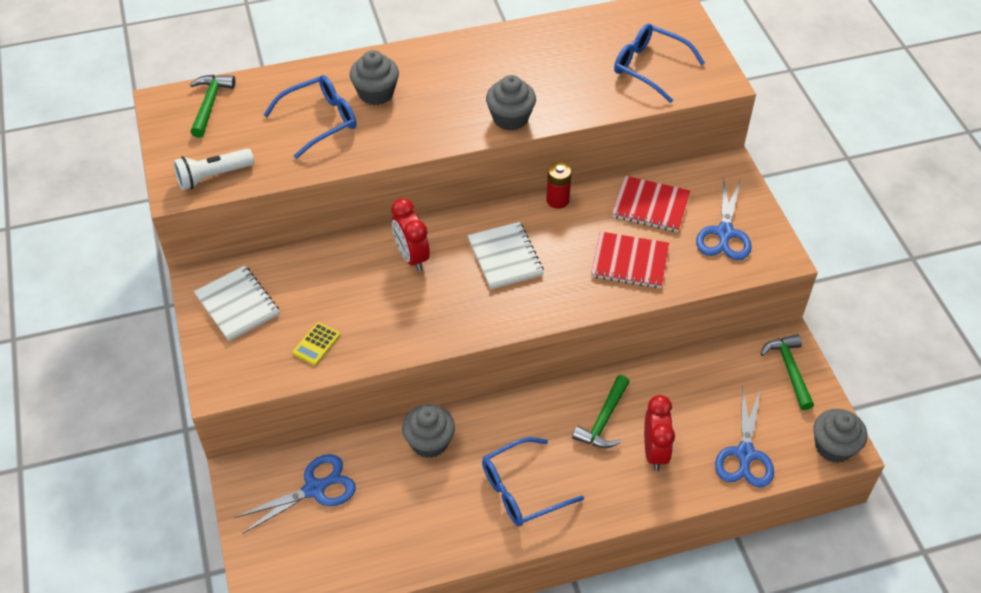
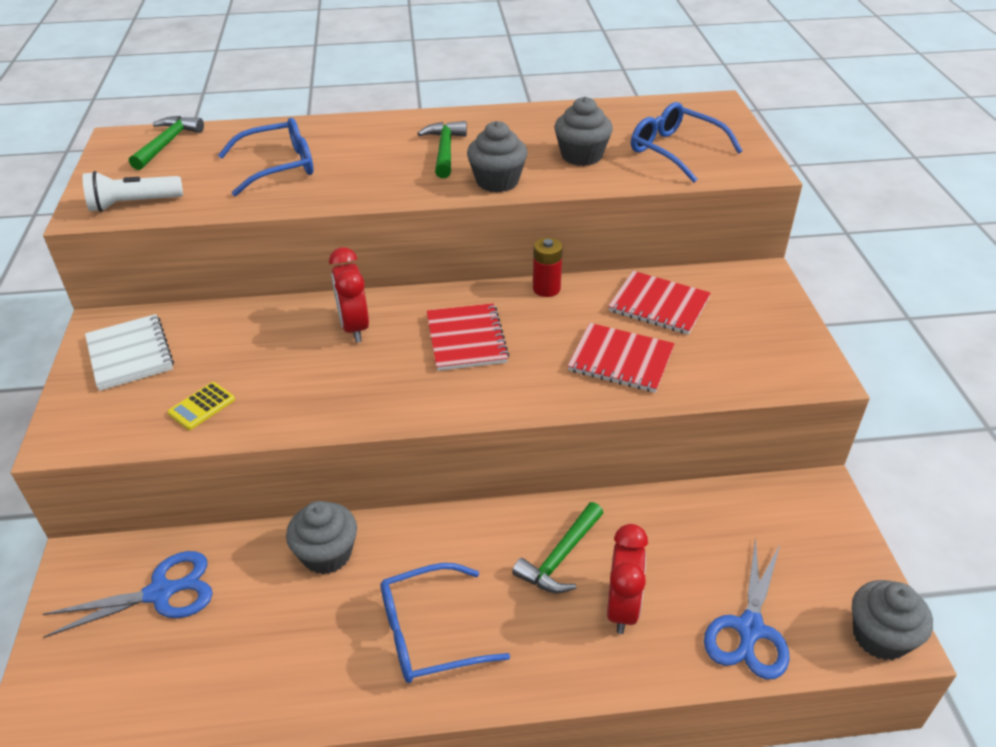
camera: 10 degrees right, 10 degrees down
(376, 93) = (352, 149): grey cupcake -> grey cupcake (581, 156)
(505, 257) = (466, 339): white notebook -> red notebook
(724, 233) = (748, 342): blue scissors -> none
(789, 370) = (822, 526): green hammer -> green hammer (445, 151)

